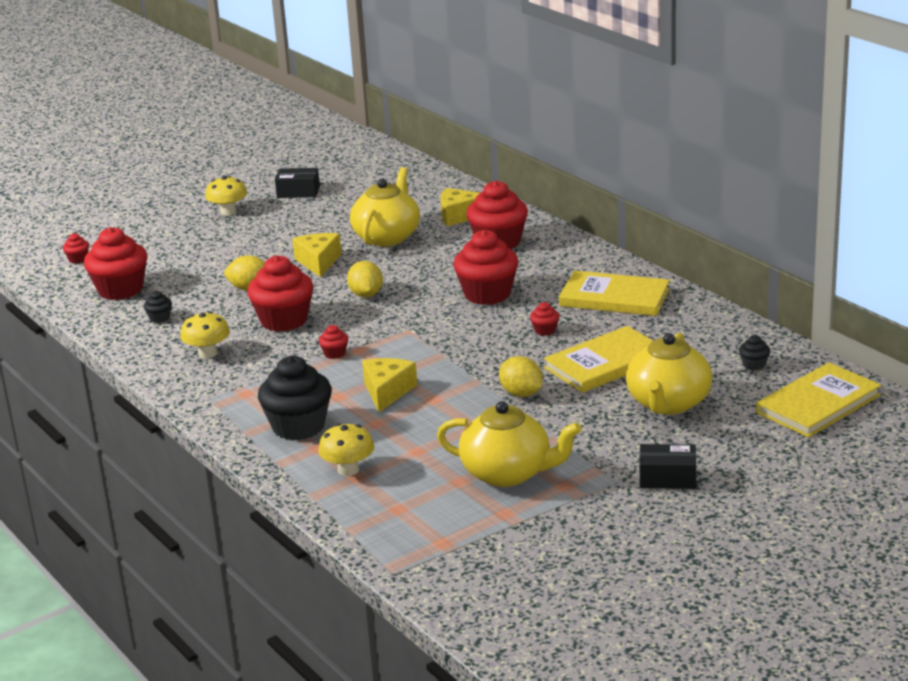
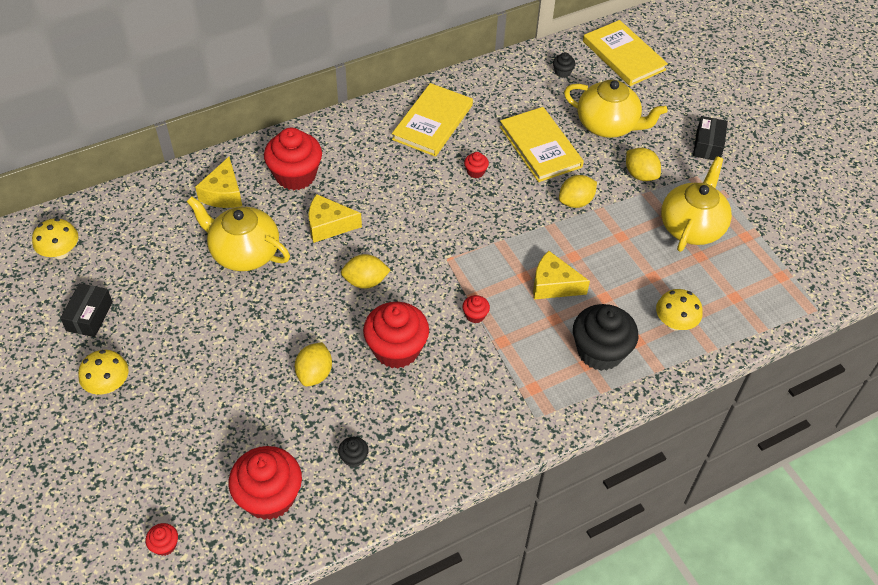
camera: 85 degrees left, 25 degrees up
(208, 353) = (446, 416): yellow mushroom -> yellow mushroom (61, 252)
(318, 262) = (277, 312): yellow cheese -> yellow cheese (328, 225)
(487, 294) = (397, 197): red cupcake -> none
(586, 432) = (640, 175): none -> yellow lemon

